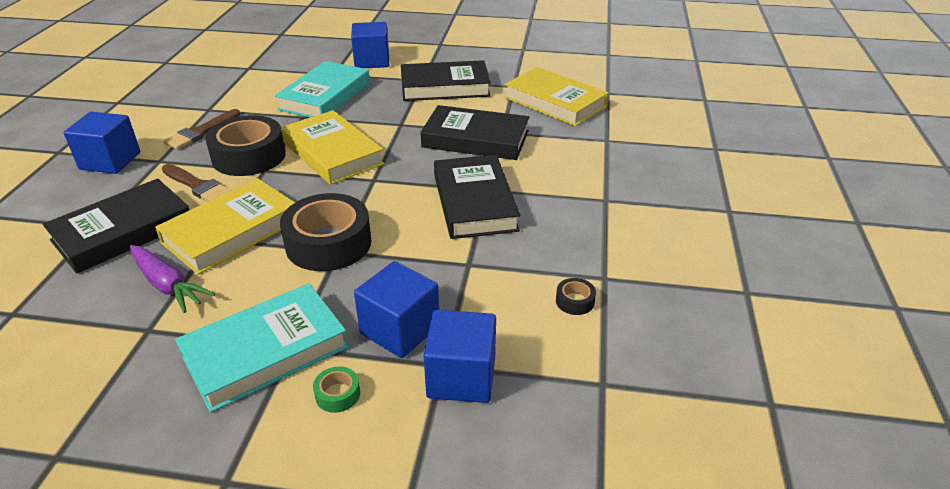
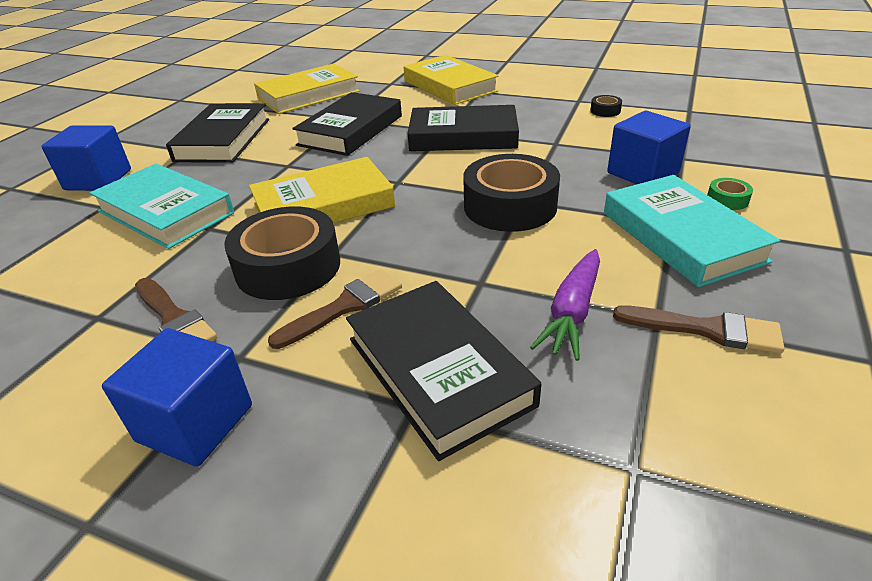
camera: 75 degrees left, 0 degrees up
(126, 356) = (706, 329): none -> brown brush
(167, 285) = (572, 311): purple carrot -> purple carrot turned 150 degrees clockwise
(232, 231) = (469, 269): yellow book -> yellow book (449, 86)
(461, 377) = (694, 152): blue cube -> none

